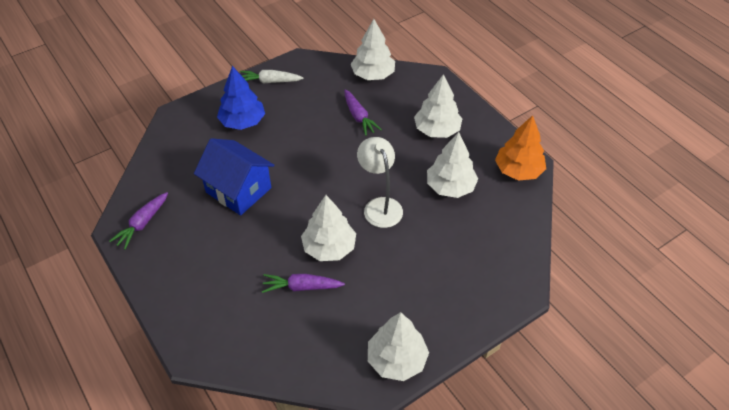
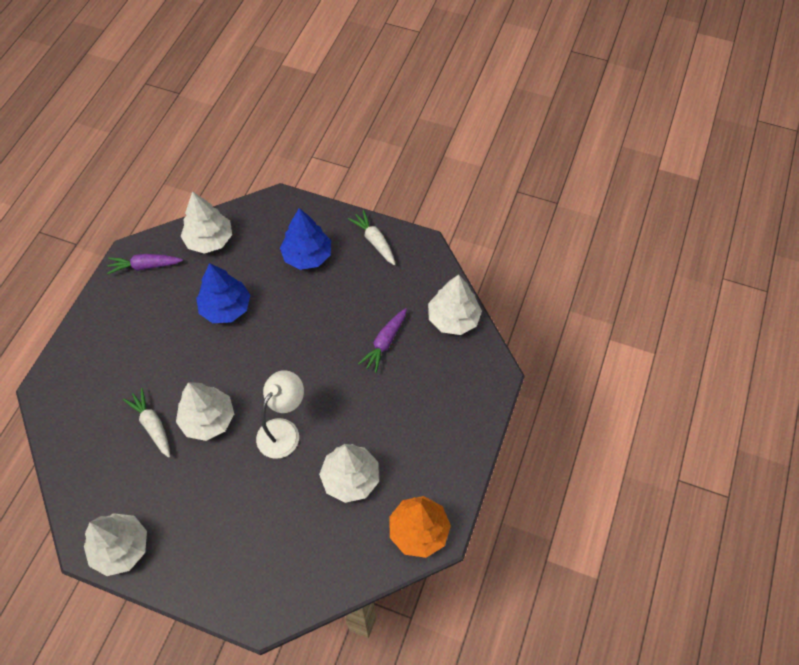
camera: 55 degrees right, 10 degrees up
(238, 190) = (226, 308): blue house -> blue tree
(302, 287) = (152, 425): purple carrot -> white carrot
(437, 130) = (419, 422): white tree -> white tree (209, 240)

